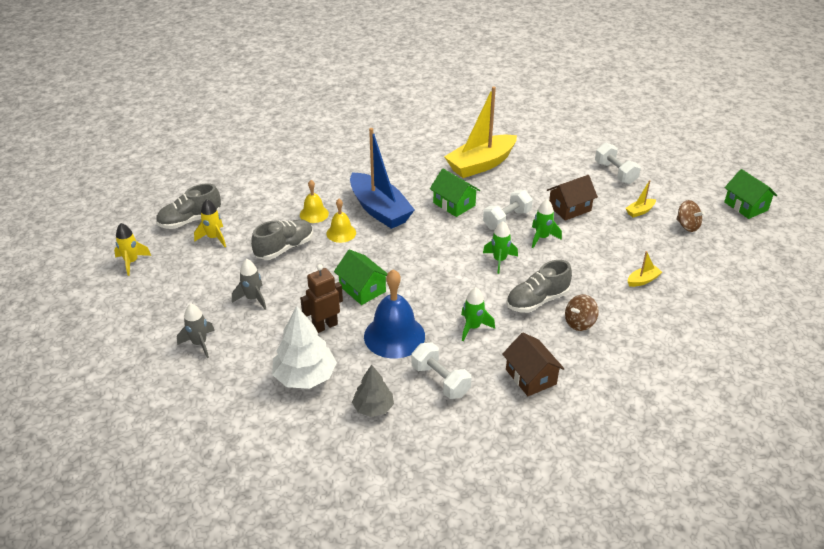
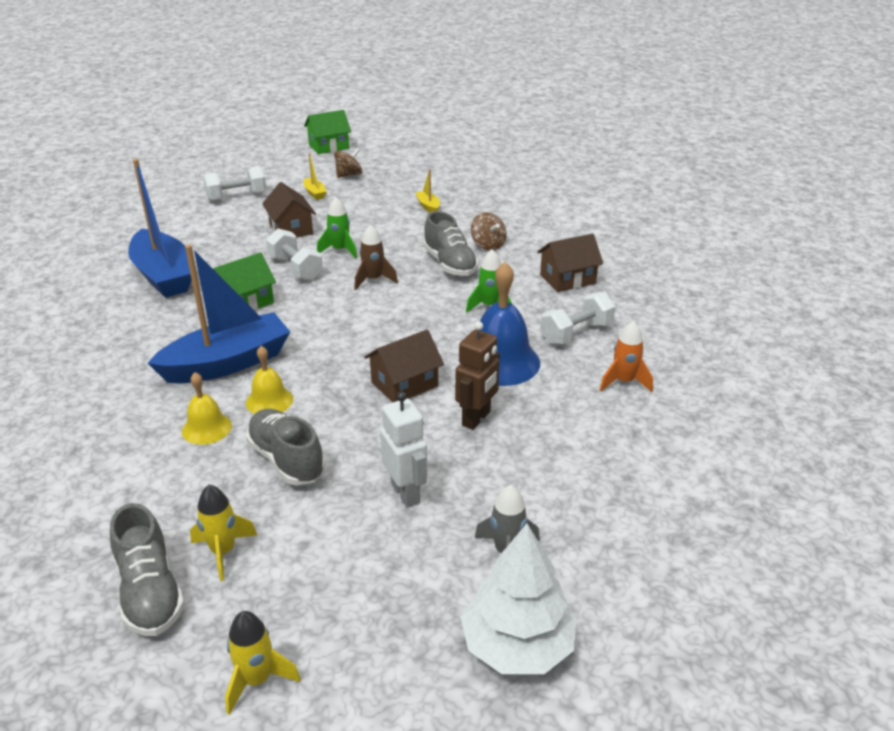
camera: 85 degrees left, 5 degrees down
(253, 299) = (406, 493): grey rocket -> white robot
(305, 376) = (575, 437): white tree -> white tree (517, 645)
(325, 326) = (476, 419): brown robot -> brown robot turned 120 degrees counterclockwise
(362, 289) = (404, 384): green house -> brown house
(373, 408) = (624, 382): grey tree -> orange rocket
(481, 164) = (163, 276): yellow boat -> blue boat
(499, 260) = (373, 280): green rocket -> brown rocket

